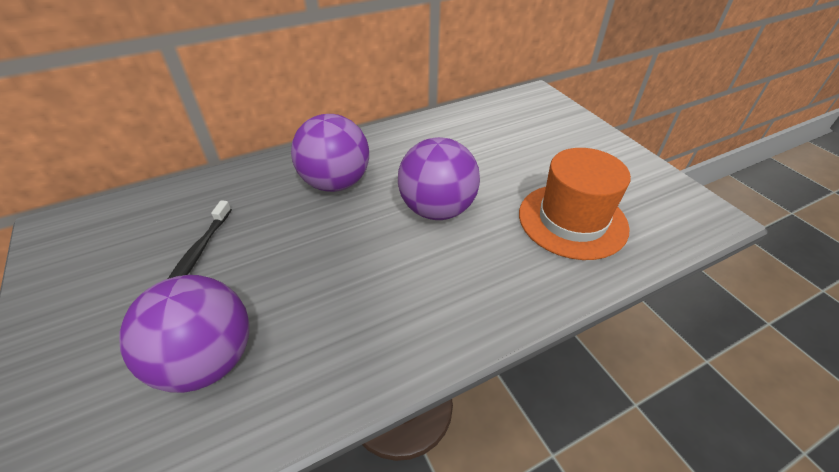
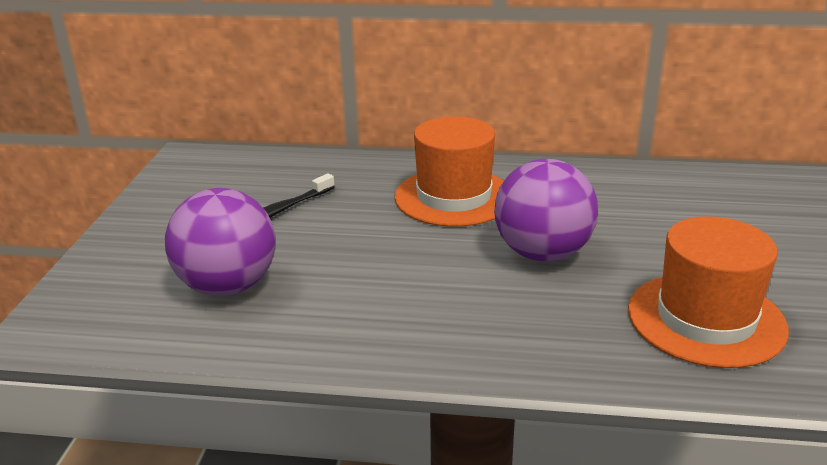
camera: 35 degrees right, 15 degrees down
(336, 183) = (454, 197): purple ball -> orange hat

